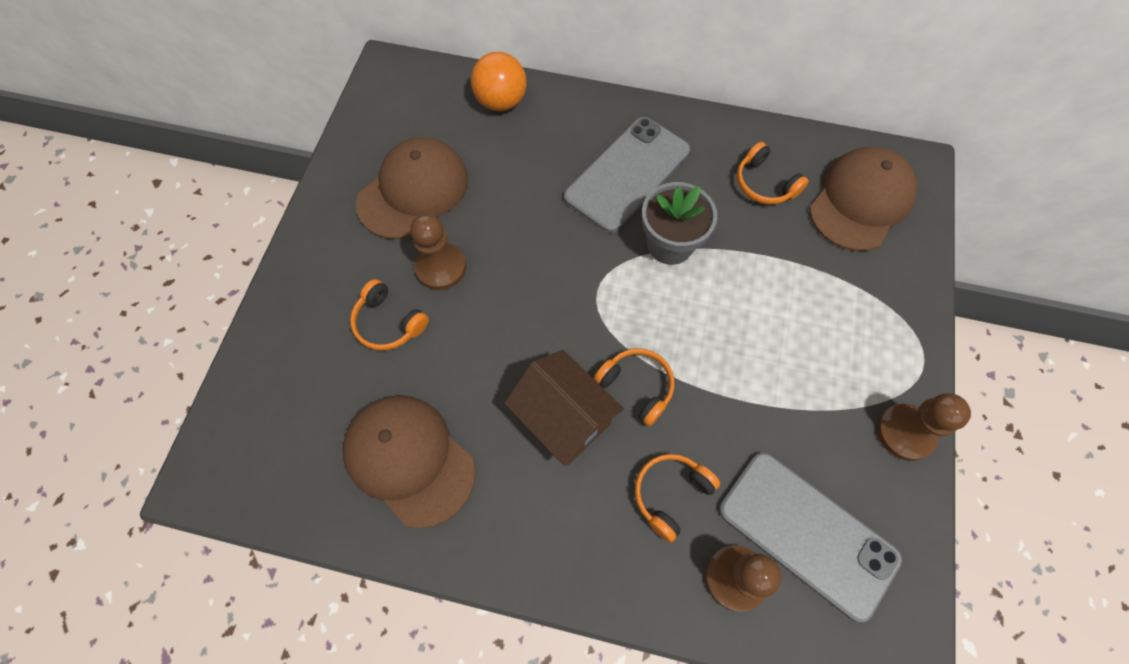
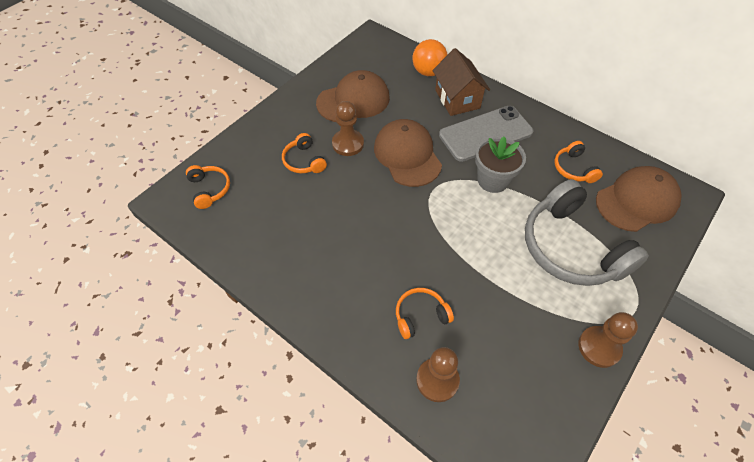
camera: 25 degrees right, 10 degrees down
(409, 459) = (278, 233): brown cap -> brown cap (407, 155)
(563, 418) = (377, 248): brown house -> brown house (457, 99)
(636, 386) = (430, 249): orange headphones -> orange headphones (209, 189)
(807, 533) = (498, 376): grey phone -> none
(812, 304) = (571, 247): none -> grey headphones

